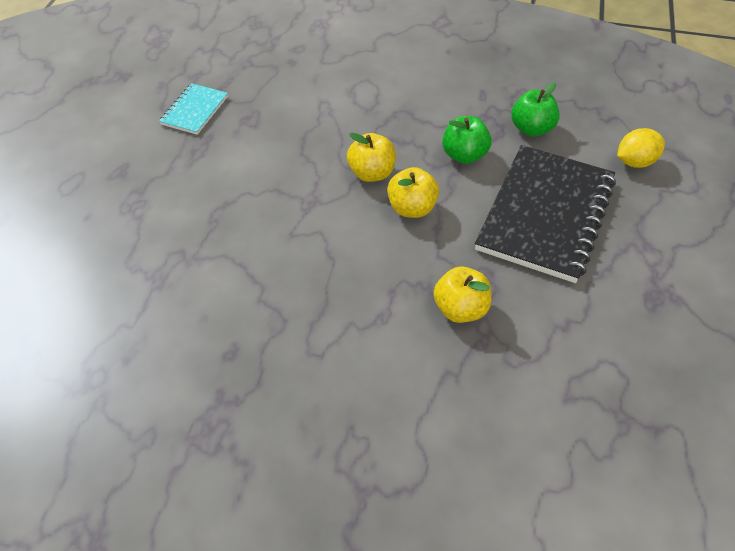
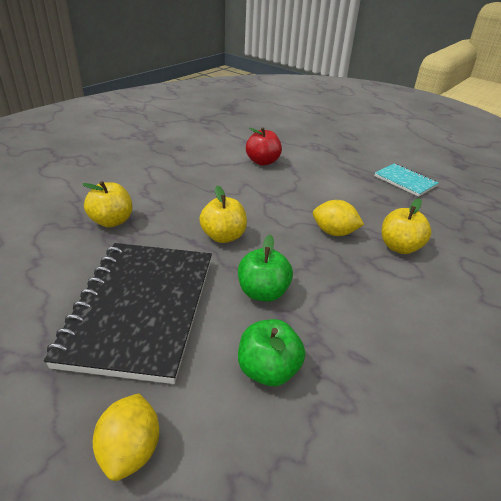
camera: 115 degrees right, 15 degrees down
(219, 241) = (262, 162): none -> red apple
(343, 138) = (334, 232): none -> yellow lemon
(371, 173) = (279, 232): yellow apple -> yellow apple (399, 247)
(545, 214) = (141, 309): black notebook -> black notebook turned 45 degrees clockwise

